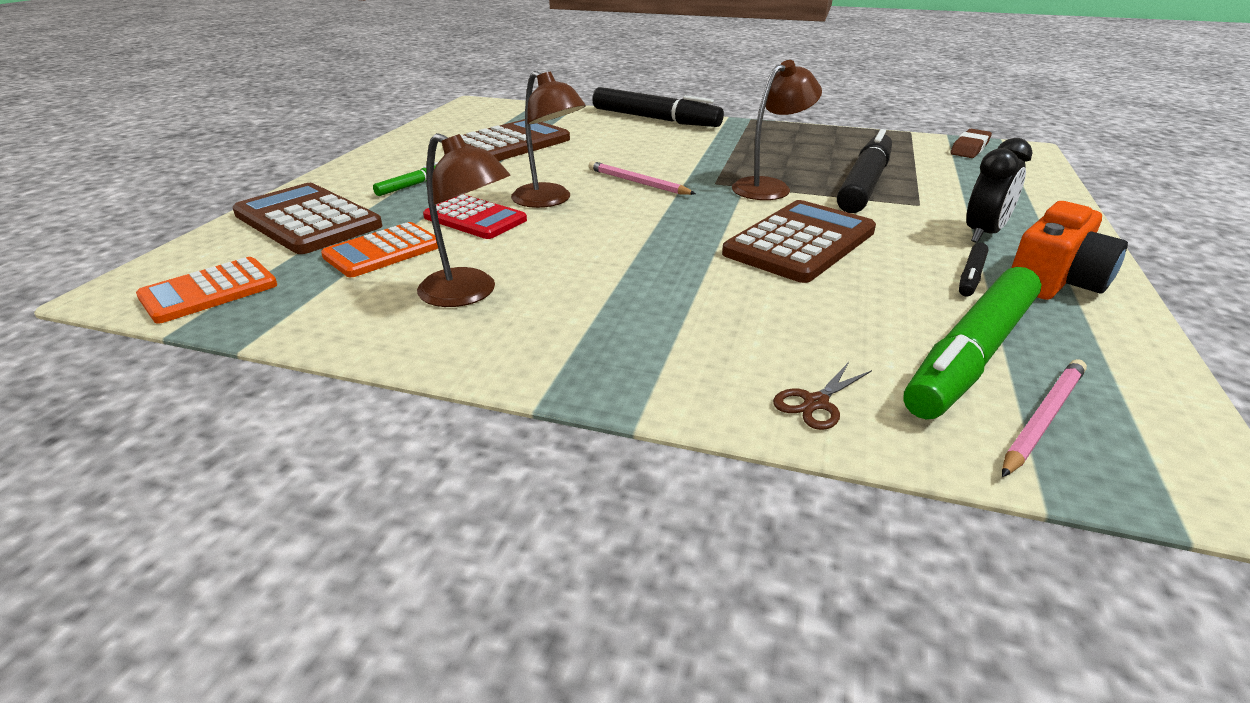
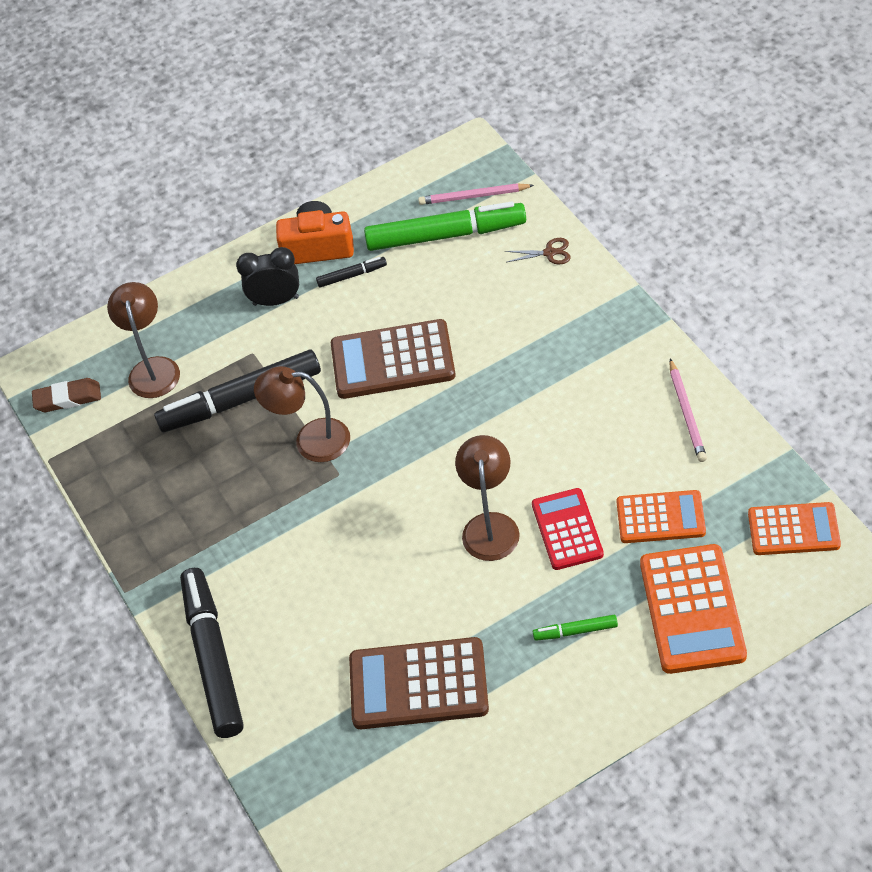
camera: 130 degrees left, 20 degrees up
(307, 220) = (692, 609): brown calculator -> orange calculator
(468, 294) = (638, 429): brown lamp -> brown lamp (153, 368)
(638, 182) = (394, 513): pink pencil -> pink pencil (686, 413)

